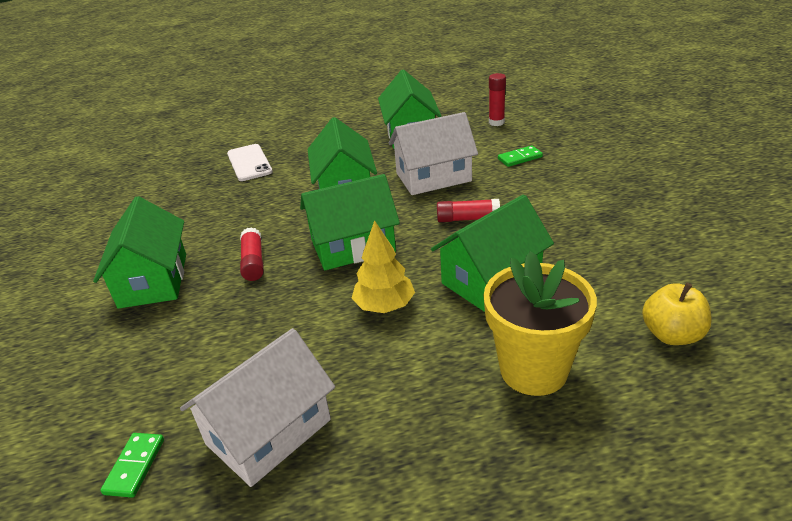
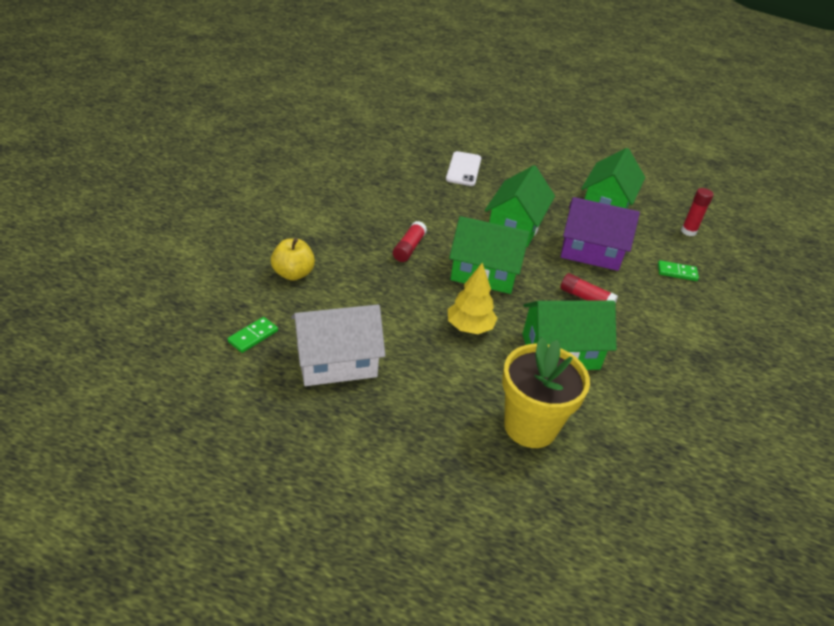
camera: 25 degrees right, 5 degrees up
(153, 280) = (338, 226): green house -> none
(433, 177) = (591, 252): white house -> purple house
(672, 334) = (653, 465): yellow apple -> yellow apple (293, 274)

